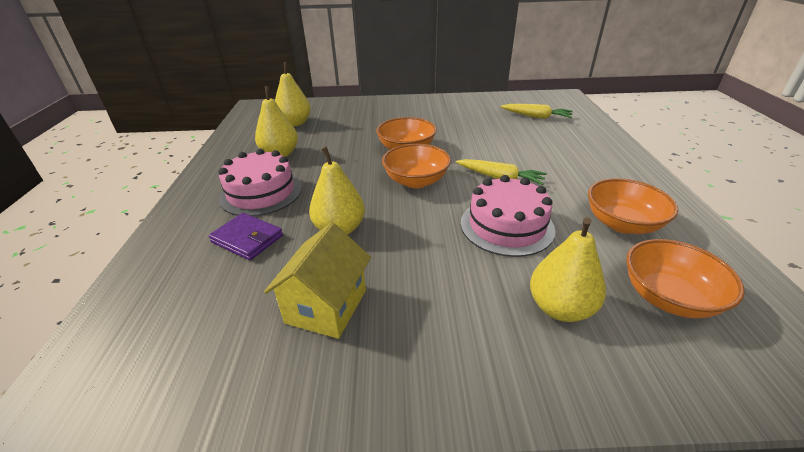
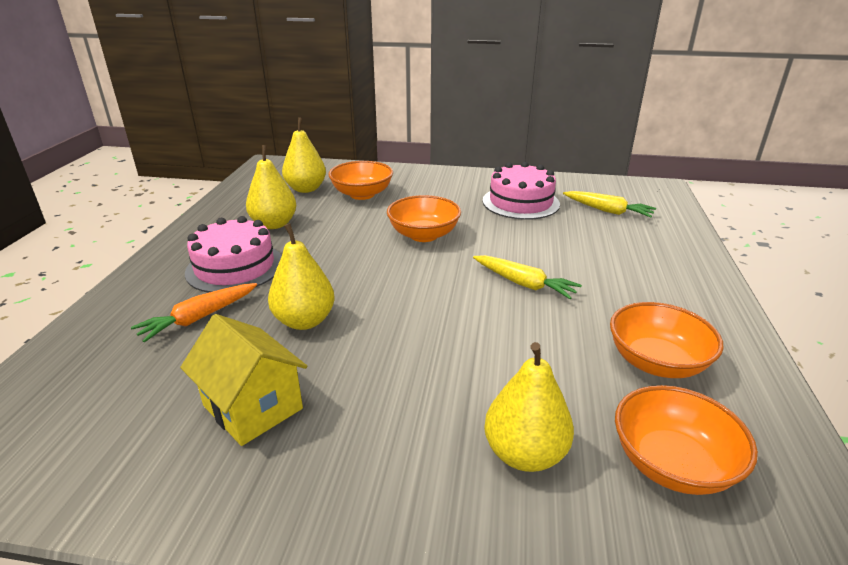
camera: 10 degrees right, 5 degrees down
(247, 239) = (199, 318): purple wallet -> orange carrot
(326, 306) = (253, 407): yellow house -> yellow house turned 75 degrees counterclockwise
(416, 181) = (418, 275): orange bowl -> orange bowl (362, 194)
(506, 226) = (504, 344): pink cake -> pink cake (520, 202)

